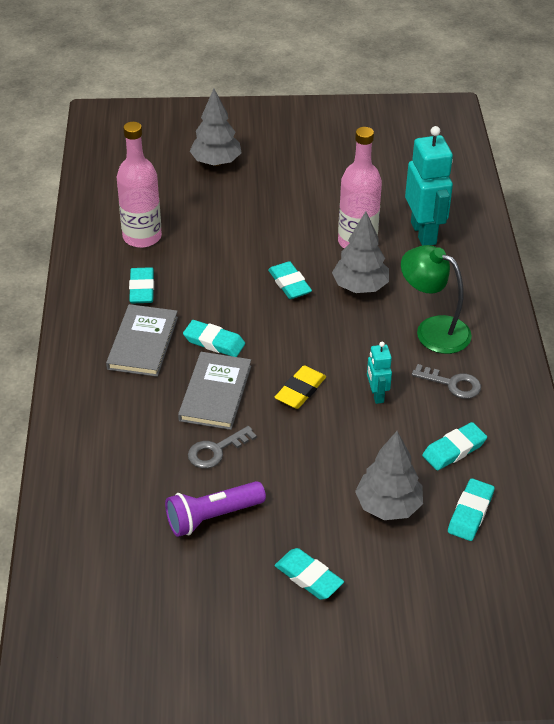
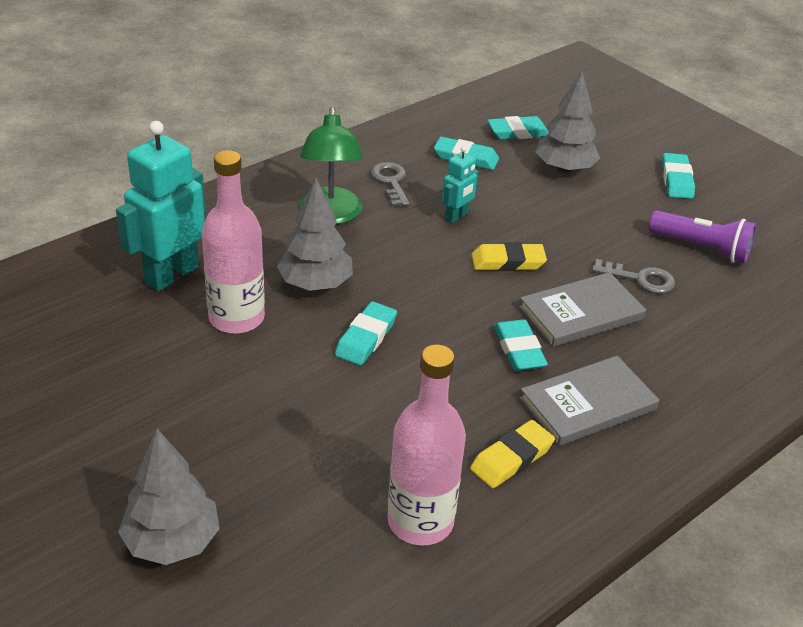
camera: 130 degrees left, 5 degrees down
(142, 289) = (512, 458): turquoise eraser -> yellow eraser

